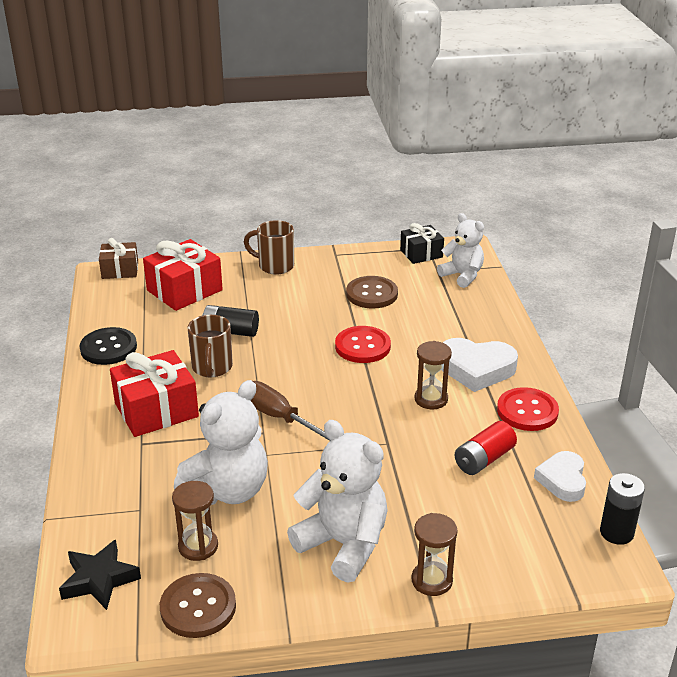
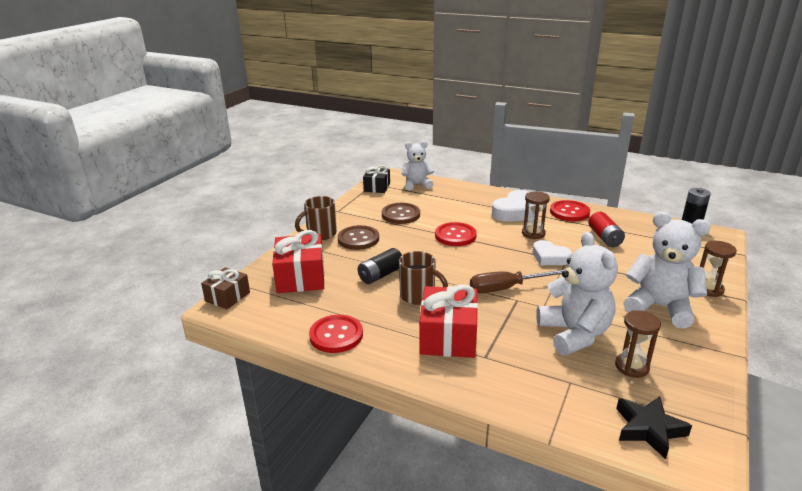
camera: 55 degrees left, 5 degrees down
(108, 348) = (336, 335): black button -> red button
(198, 607) = (701, 387): brown button -> brown button (358, 239)
(343, 544) = (660, 307): white teddy bear -> white teddy bear turned 45 degrees clockwise
(562, 480) = (638, 224): white heart -> white heart (550, 257)

